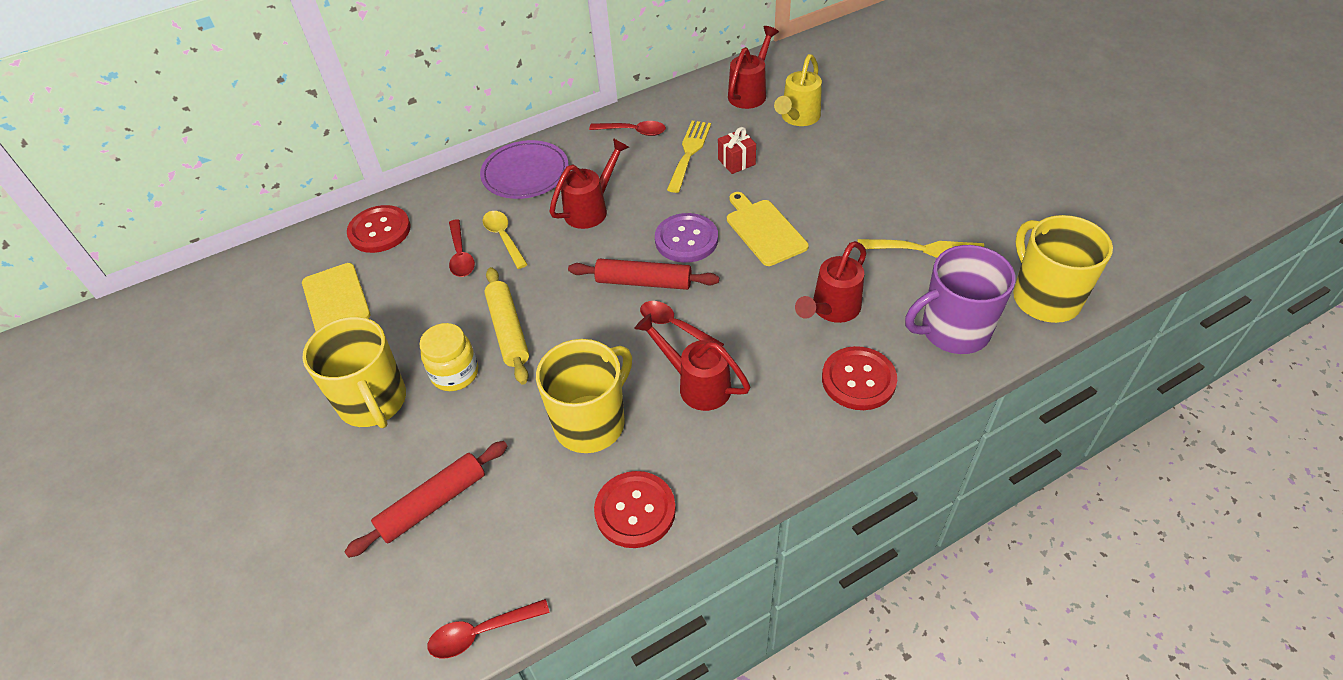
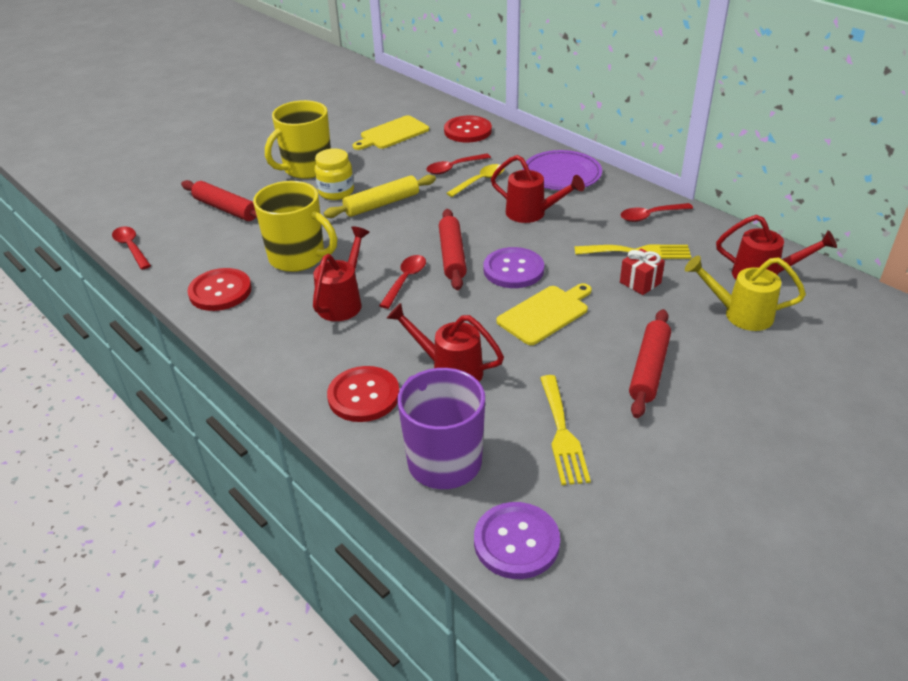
camera: 75 degrees right, 10 degrees down
(633, 131) = (650, 216): red spoon -> red spoon turned 75 degrees clockwise
(856, 183) = (649, 369): none -> red rolling pin
(1045, 298) = (516, 542): yellow mug -> purple button

